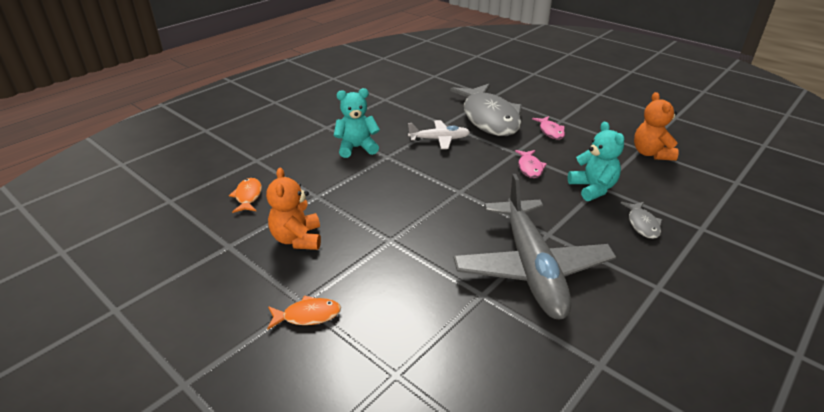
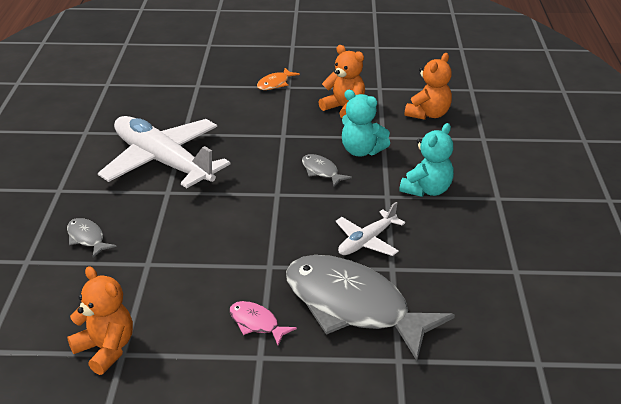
camera: 140 degrees right, 0 degrees up
(248, 196) = (428, 114): orange fish -> orange teddy bear
(405, 191) = (321, 171): none -> grey fish
(530, 168) = (236, 251): pink fish -> none
(531, 268) = (162, 162): grey plane -> white plane
(593, 188) = (153, 257): turquoise teddy bear -> turquoise teddy bear (361, 151)

